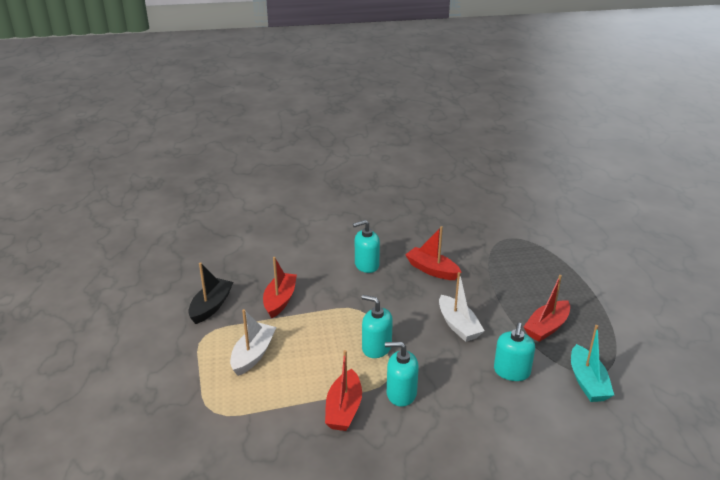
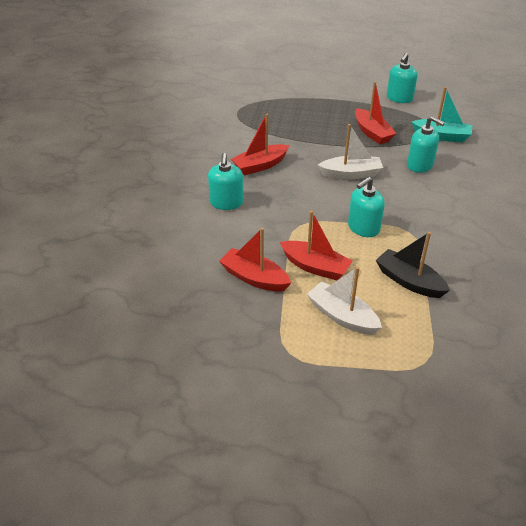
camera: 70 degrees left, 10 degrees up
(211, 306) = (235, 339): black boat -> black boat (409, 281)
(344, 409) = (442, 267): red boat -> red boat (315, 267)
(401, 393) = (430, 229): turquoise soap dispenser -> turquoise soap dispenser (399, 98)

